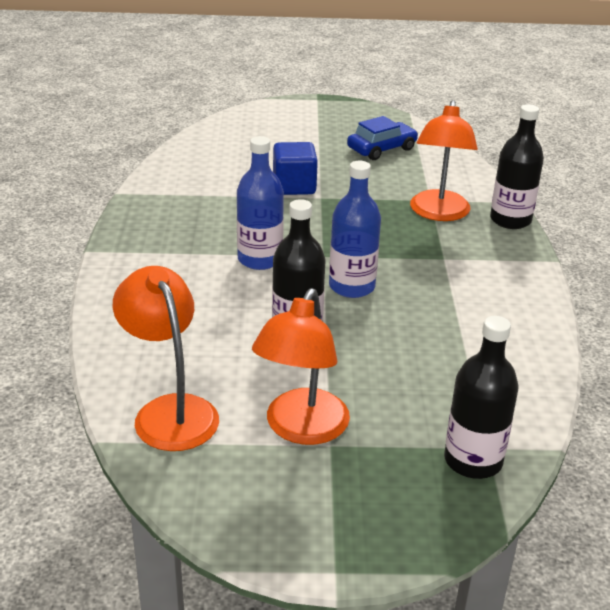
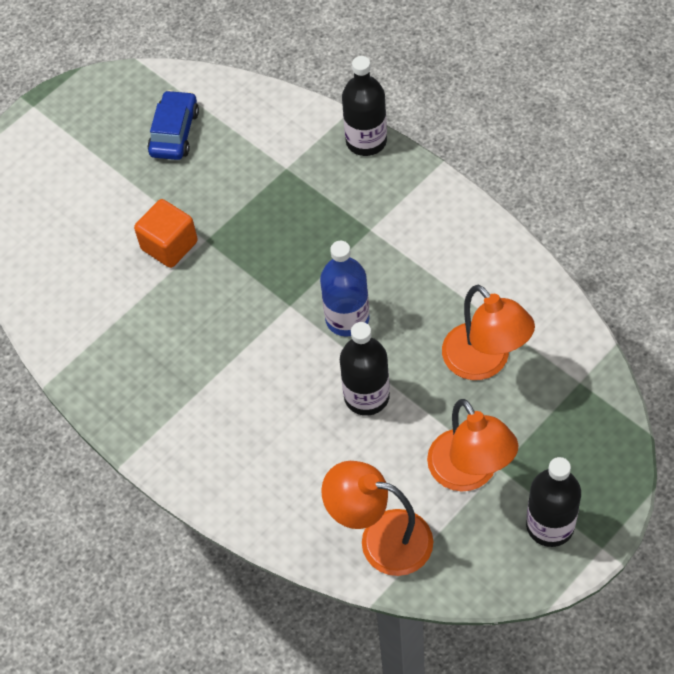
camera: 40 degrees left, 25 degrees up
(260, 259) = (253, 352): blue bottle -> none
(294, 186) = (169, 245): blue cube -> orange cube
(438, 213) = (310, 179): orange lamp -> orange lamp (484, 362)
(473, 460) = (583, 400): black bottle -> black bottle (550, 525)

